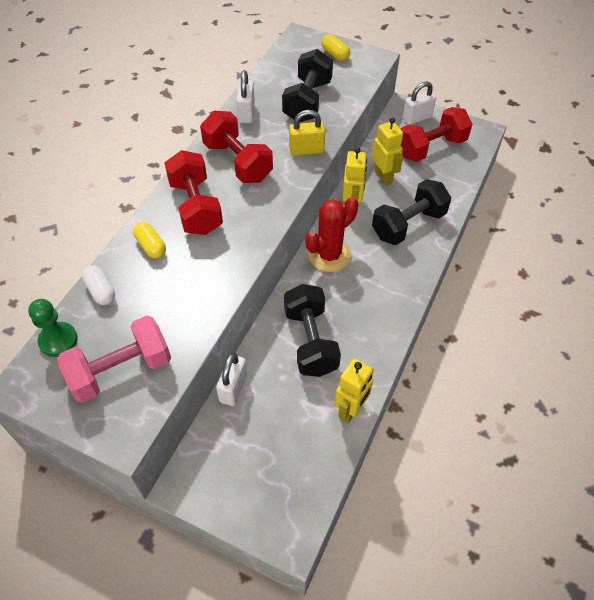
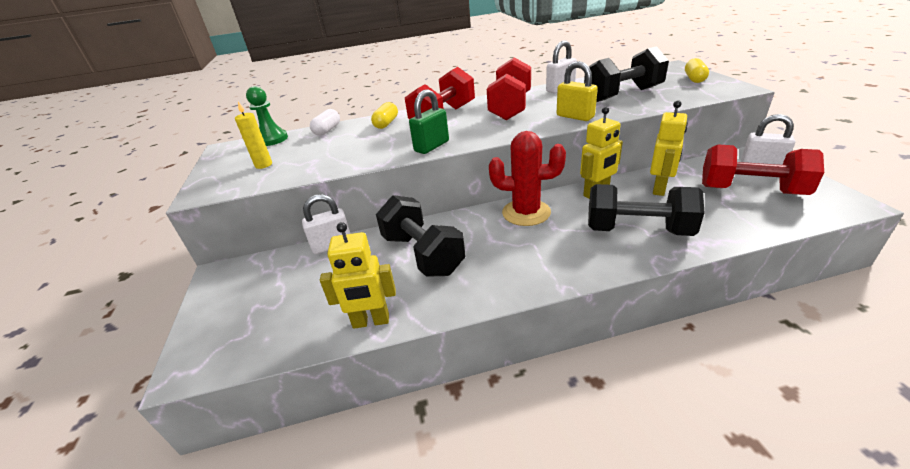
camera: 55 degrees right, 20 degrees down
(121, 370) = (263, 165): pink dumbbell -> yellow candle
(244, 250) = (431, 146): none -> green padlock
(310, 341) = (422, 254): black dumbbell -> black dumbbell turned 75 degrees counterclockwise

